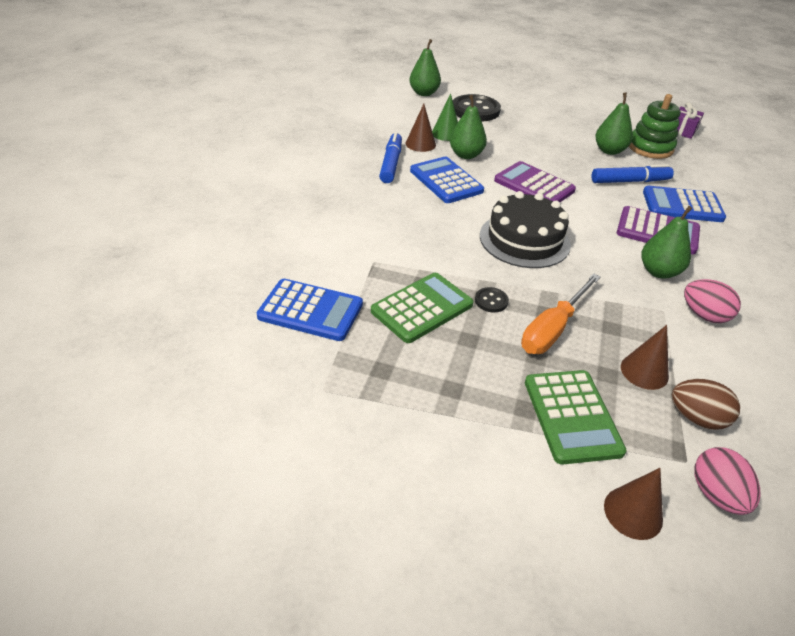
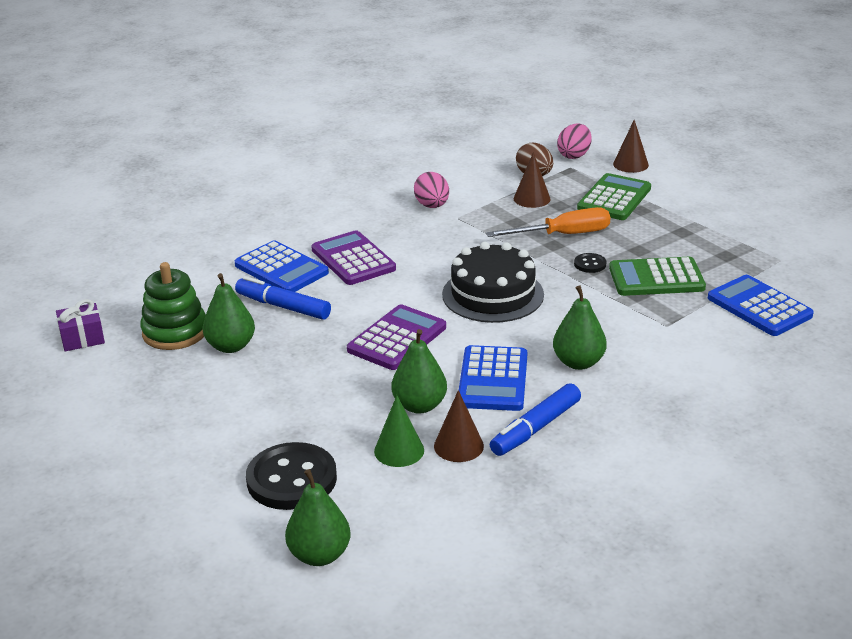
camera: 140 degrees left, 10 degrees down
(534, 185) = (397, 339): purple calculator -> purple calculator turned 135 degrees counterclockwise
(659, 272) = (413, 236): green pear -> green pear (578, 362)

